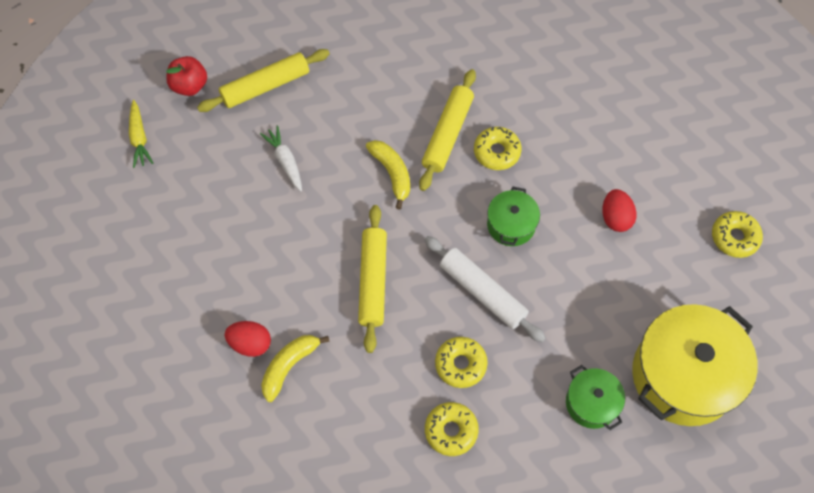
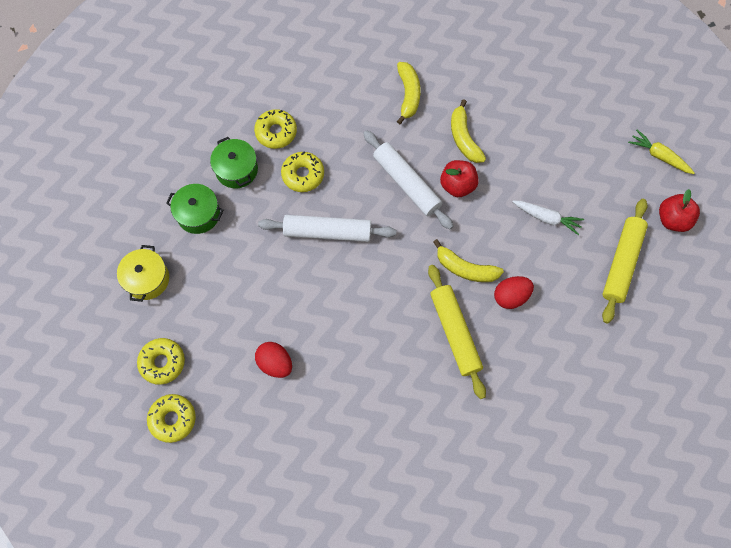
camera: 140 degrees right, 5 degrees up
(250, 343) = (444, 89): red egg -> red egg (511, 296)
(282, 282) = (464, 138): none -> yellow banana
(330, 244) = (457, 185): none -> red apple
(373, 281) = (406, 183): yellow rolling pin -> white rolling pin
(496, 152) = (406, 347): yellow donut -> yellow donut (162, 362)
(511, 225) = (347, 296): green pot -> green pot (236, 170)
(683, 375) = (147, 279): yellow pot -> yellow pot, size x0.50

